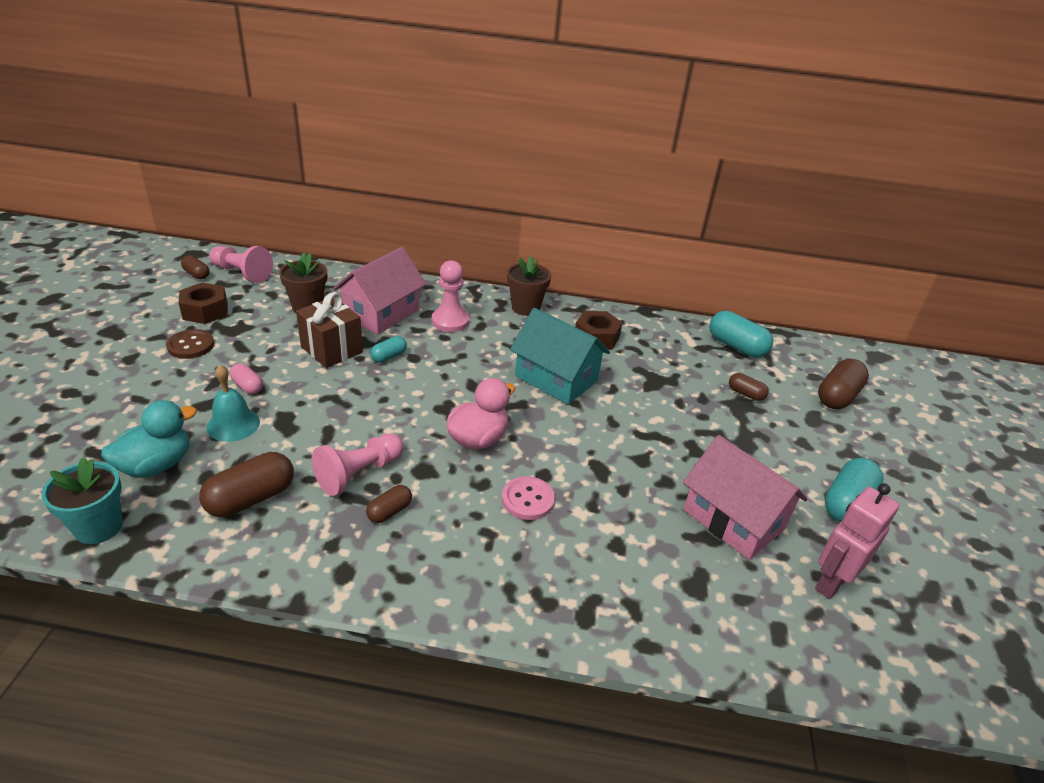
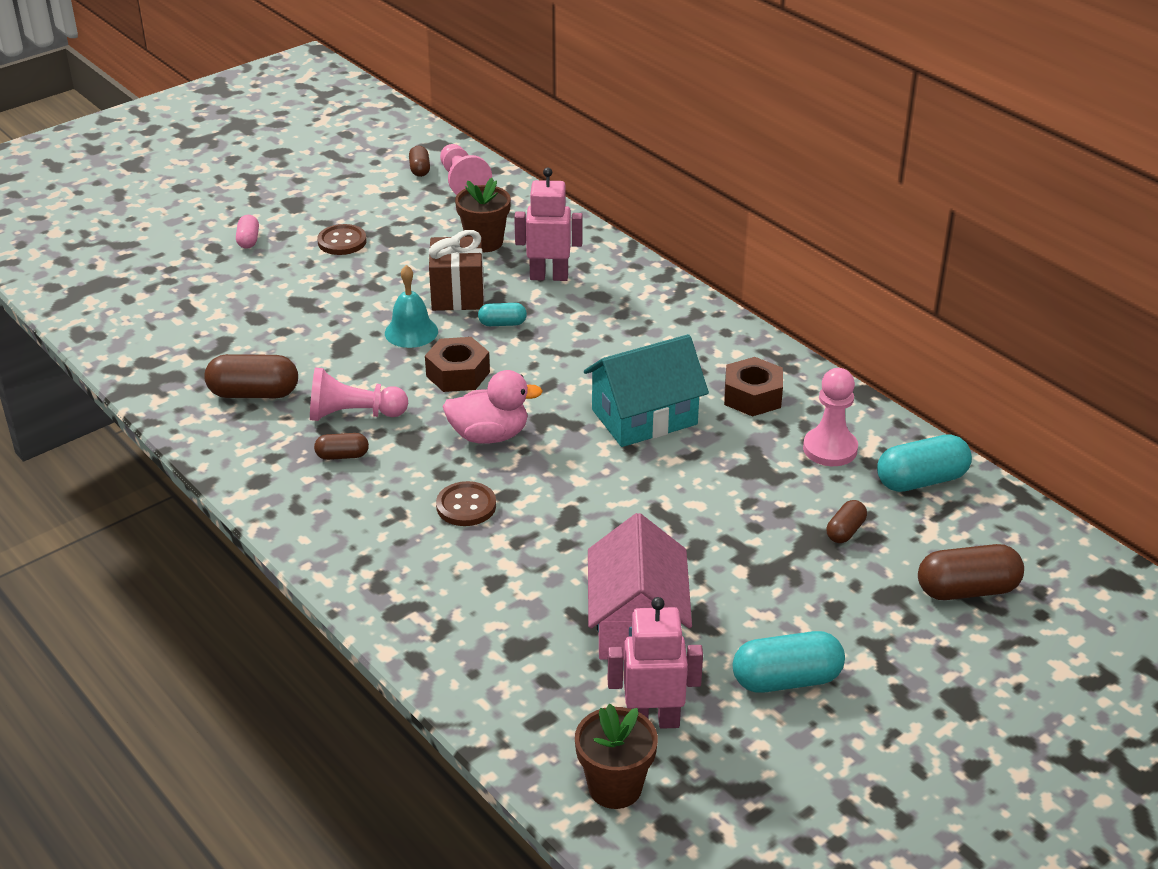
camera: 45 degrees right, 0 degrees up
(98, 527) = (137, 363): turquoise flower pot -> none
(156, 465) = (216, 335): turquoise duck -> none
(205, 311) = (388, 211): brown nut -> brown nut (458, 374)
(233, 424) = (303, 328): turquoise bell -> turquoise bell (411, 332)
(247, 386) = (348, 299): pink capsule -> pink capsule (248, 240)
(381, 313) = (549, 276): pink house -> pink robot
(450, 321) = (610, 313): pink pawn -> pink pawn (830, 449)
(525, 308) = (715, 331): brown flower pot -> brown flower pot (615, 787)
(528, 499) = (466, 506): pink button -> brown button
(556, 378) = (644, 417): turquoise house -> turquoise house turned 75 degrees clockwise
(736, 346) = (921, 480): turquoise capsule -> turquoise capsule turned 75 degrees clockwise
(745, 394) = (845, 531): brown capsule -> brown capsule turned 45 degrees clockwise

